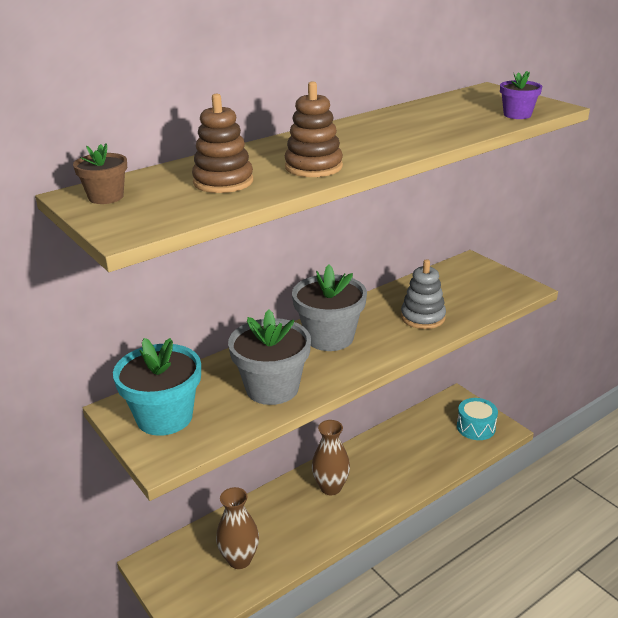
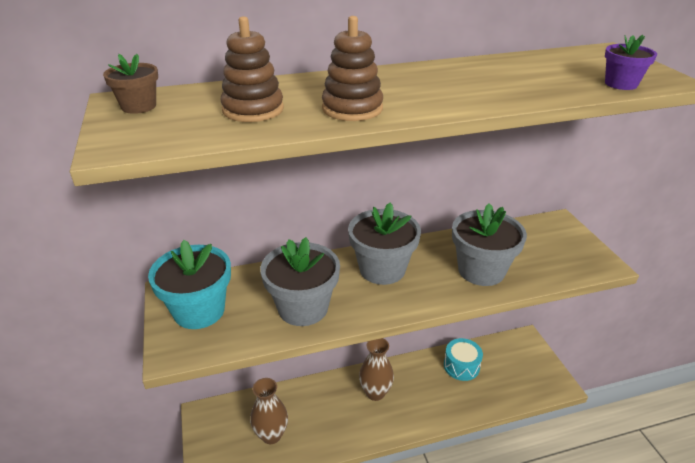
camera: 20 degrees right, 5 degrees up
(423, 317) = (481, 270): grey stacking toy -> grey flower pot
(475, 427) = (532, 374): turquoise drum -> turquoise drum (461, 366)

